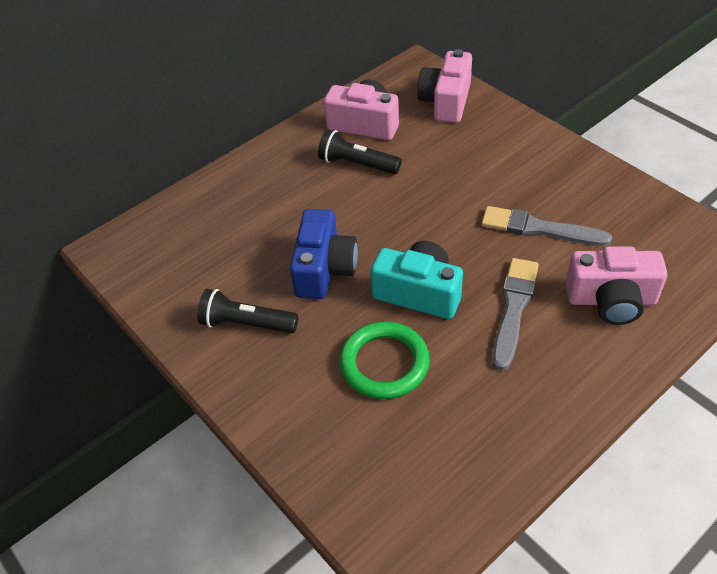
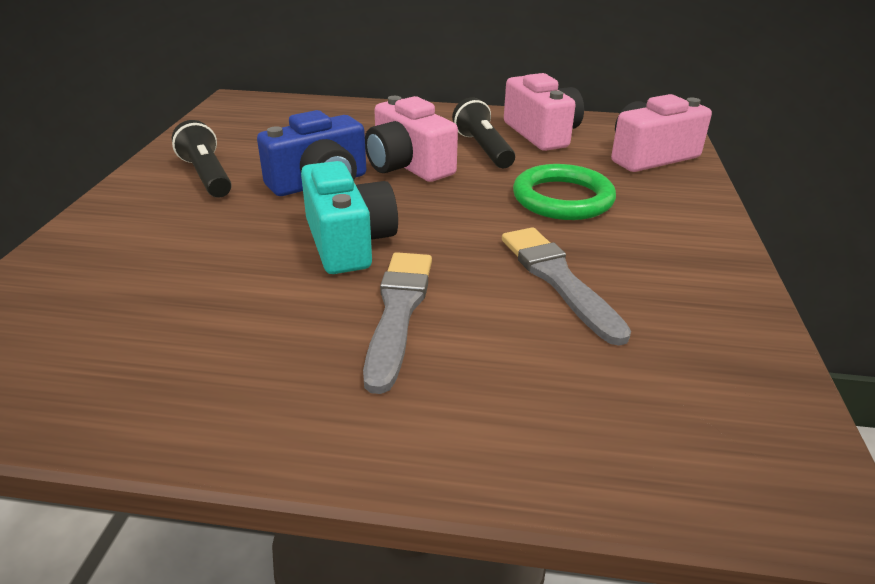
camera: 45 degrees right, 15 degrees down
(384, 363) = (219, 260): green ring -> green ring (562, 198)
(514, 309) = (398, 312): grey brush -> grey brush turned 60 degrees counterclockwise
(611, 300) = (514, 388): pink camera -> pink camera (408, 166)

